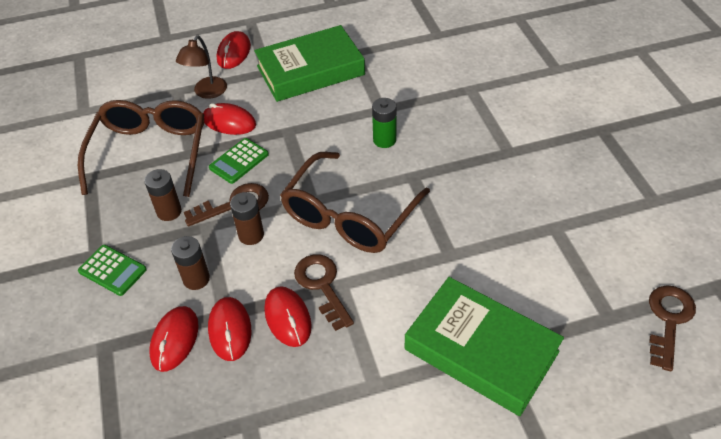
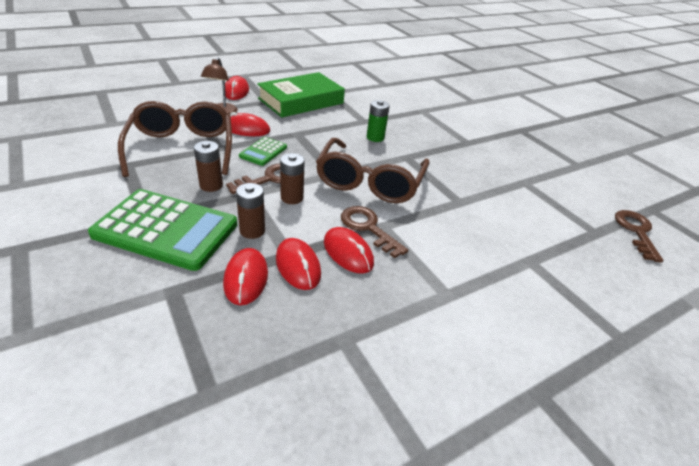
camera: 20 degrees left, 10 degrees down
(112, 270) = (166, 229): green calculator -> green calculator, size x2.09
(481, 350) = (519, 262): green book -> none

